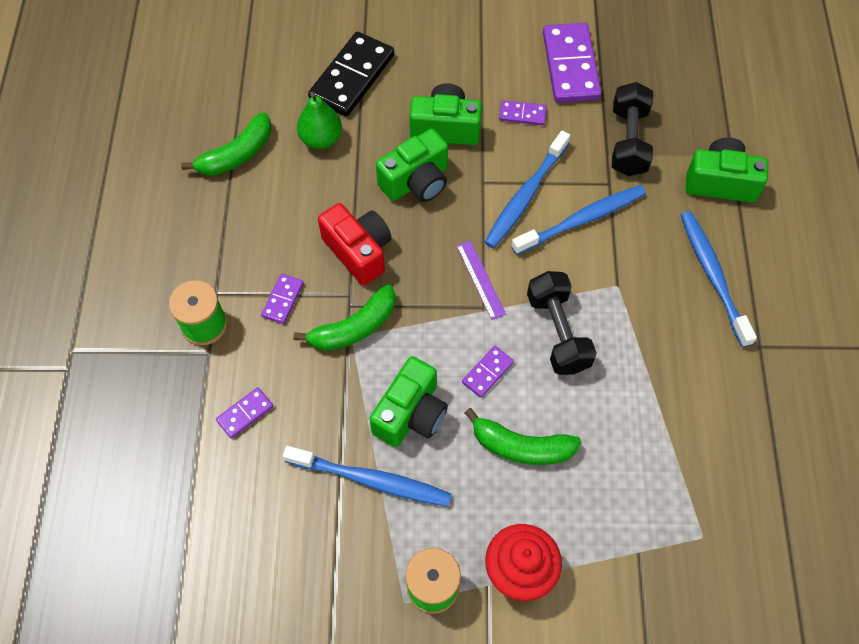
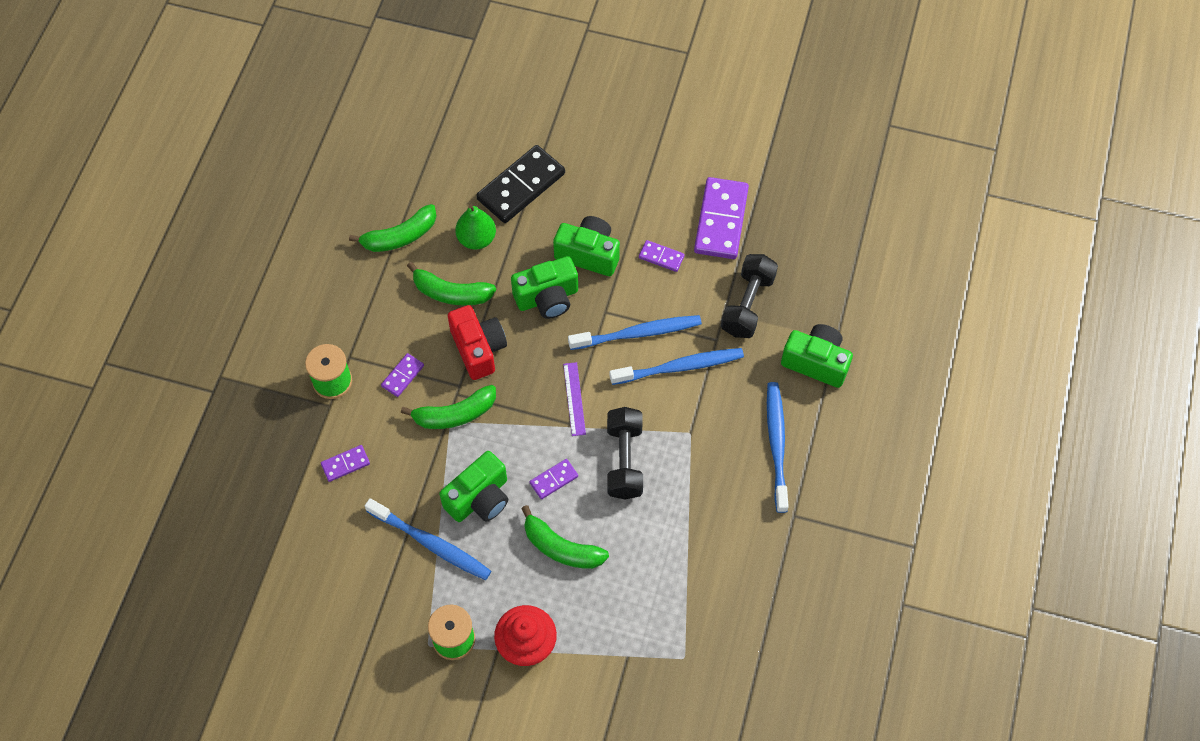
camera: 15 degrees right, 0 degrees up
(310, 200) = (451, 293): none -> green banana
(525, 196) = (638, 333): blue toothbrush -> blue toothbrush turned 150 degrees counterclockwise

